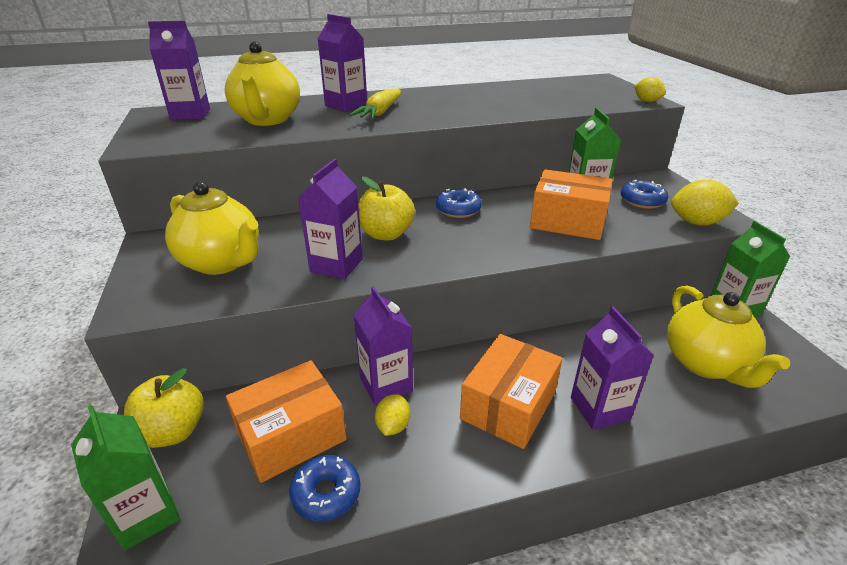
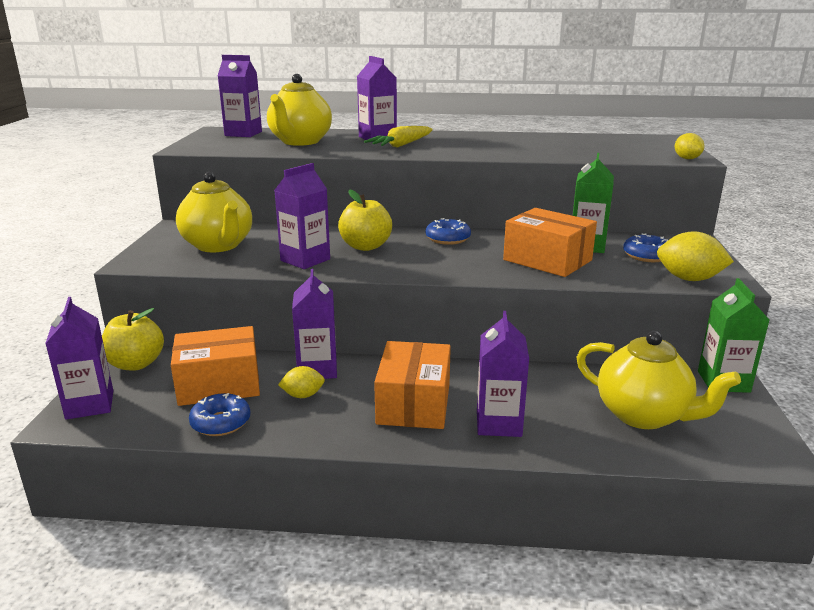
camera: 20 degrees right, 10 degrees down
(146, 515) = (90, 405): green carton -> purple carton
(393, 426) = (303, 395): yellow lemon -> yellow lemon turned 45 degrees clockwise
(508, 405) = (414, 403): orange box -> orange box turned 45 degrees counterclockwise
(705, 363) = (643, 415): yellow teapot -> yellow teapot turned 60 degrees counterclockwise

